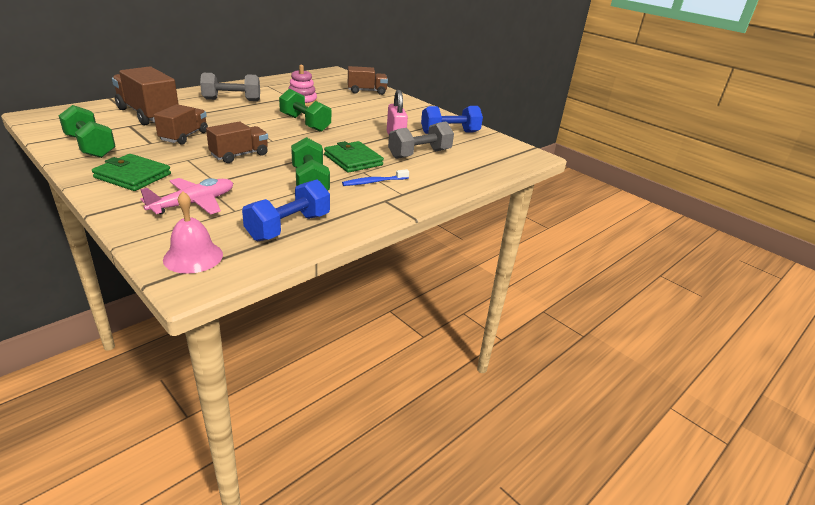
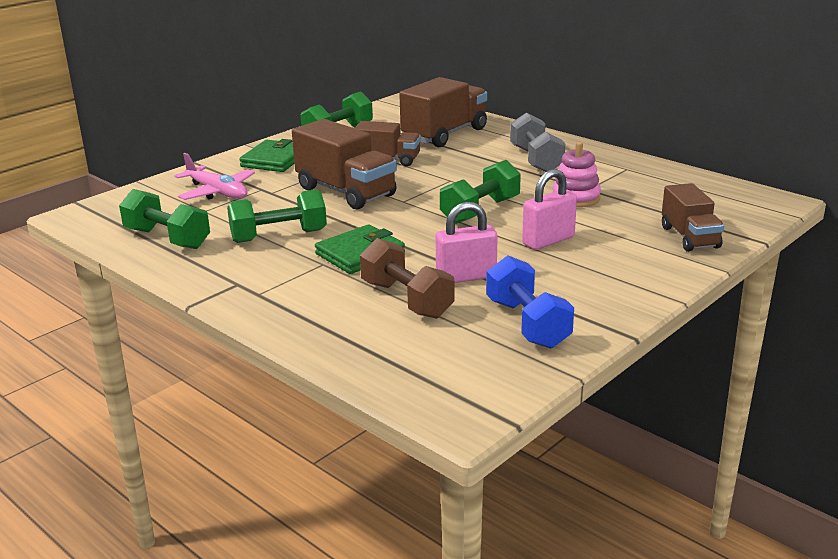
camera: 90 degrees right, 5 degrees down
(193, 257) = (115, 209): pink bell -> none
(239, 155) = (346, 192): brown truck -> brown truck, size x1.58
(288, 227) = (167, 239): blue dumbbell -> green dumbbell
(357, 115) = (548, 241): none -> pink padlock
(374, 182) = (291, 273): blue toothbrush -> none
(419, 154) = (406, 300): grey dumbbell -> brown dumbbell

